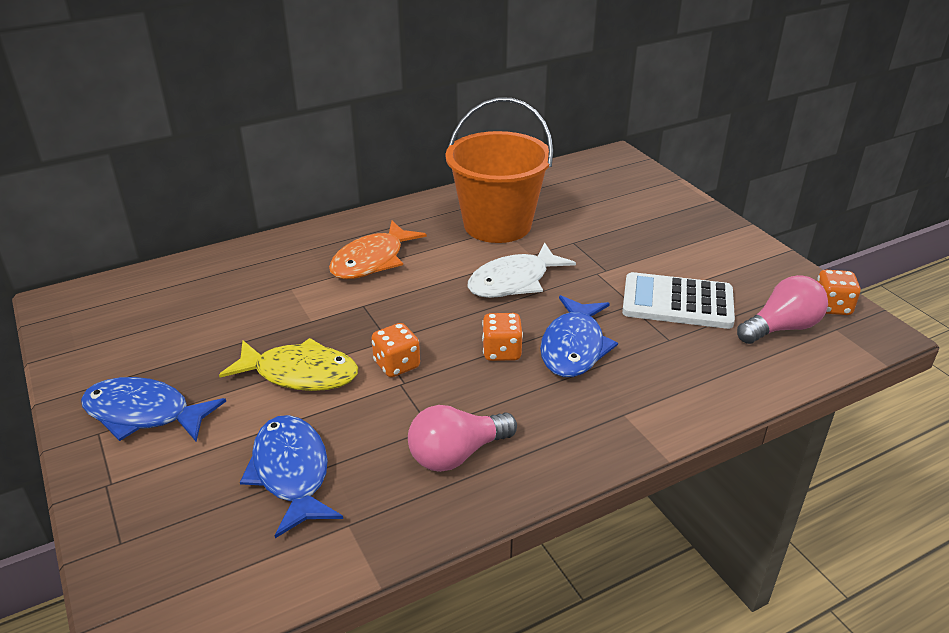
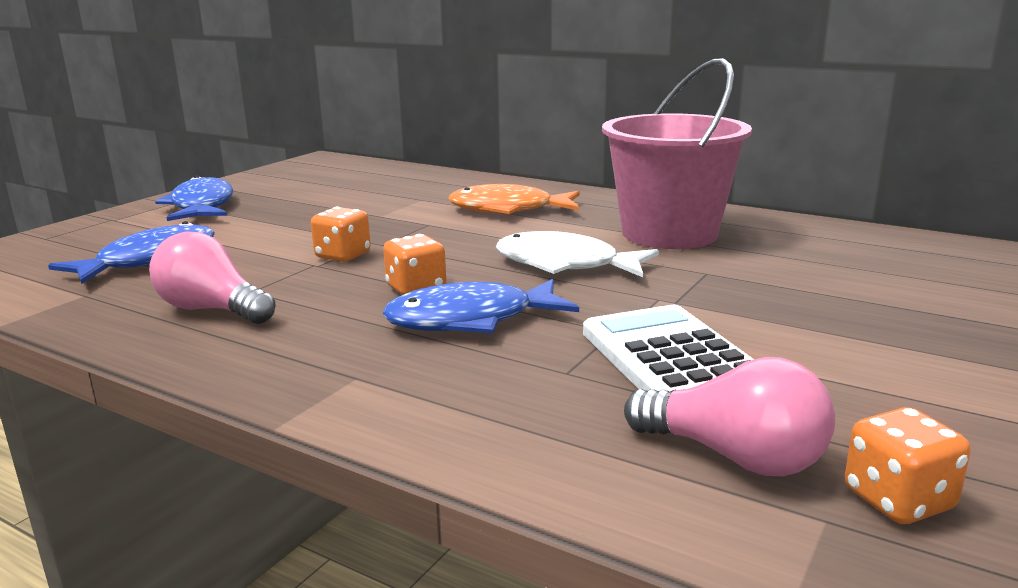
camera: 60 degrees right, 15 degrees down
(300, 374) = (294, 230): yellow fish -> none
(497, 225) = (669, 234): orange bucket -> pink bucket

